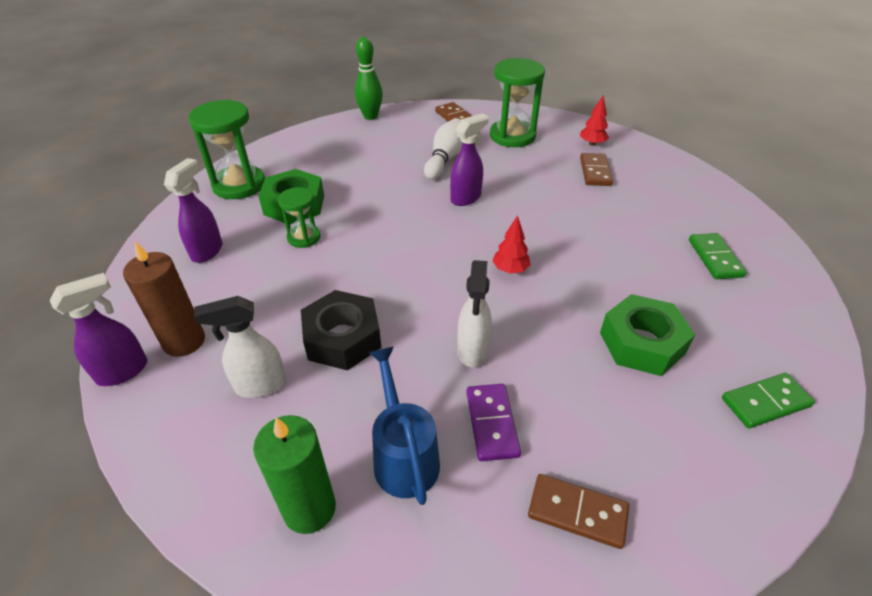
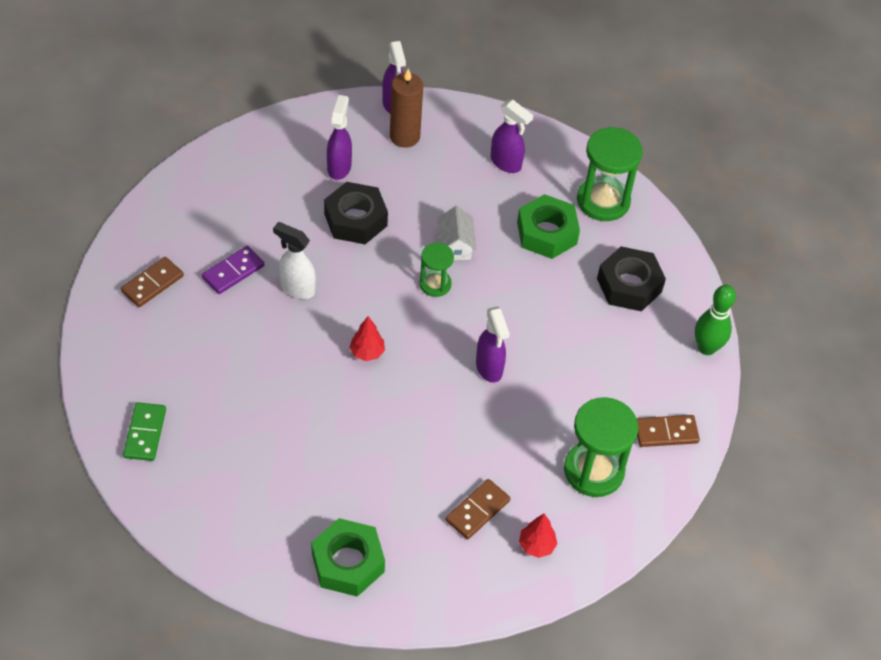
camera: 110 degrees right, 10 degrees up
(260, 385) = (339, 167): white spray bottle -> purple spray bottle
(304, 237) = (491, 227): green hourglass -> green hourglass (435, 284)
(309, 508) = (236, 170): green candle -> none
(331, 155) = (629, 285): none -> black nut
(339, 253) = (455, 245): none -> white house
(403, 455) = (240, 220): blue watering can -> none
(445, 158) = (574, 382): white bowling pin -> none
(492, 423) = (233, 272): purple domino -> purple domino turned 60 degrees counterclockwise
(595, 172) = (477, 510): brown domino -> brown domino turned 75 degrees counterclockwise
(641, 343) = (238, 394): green nut -> green nut (348, 563)
(714, 258) = (289, 518): green domino -> none

